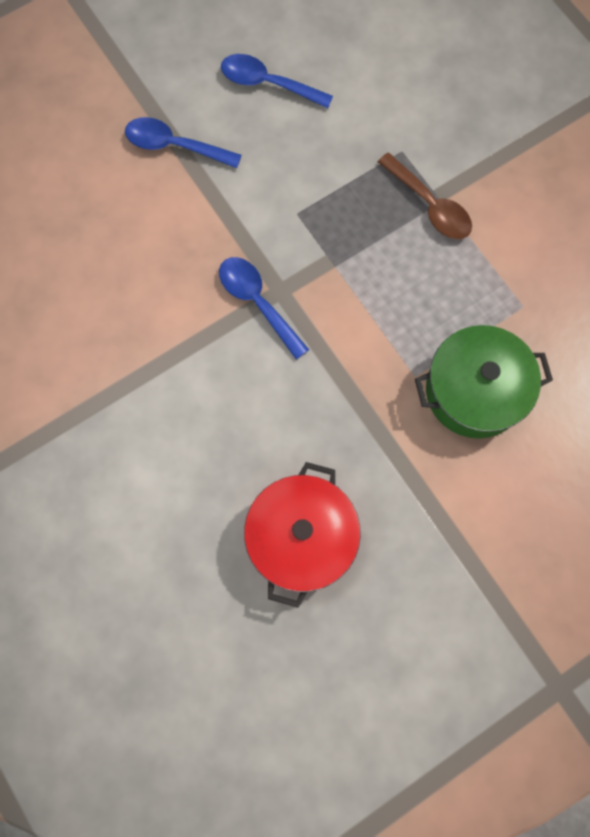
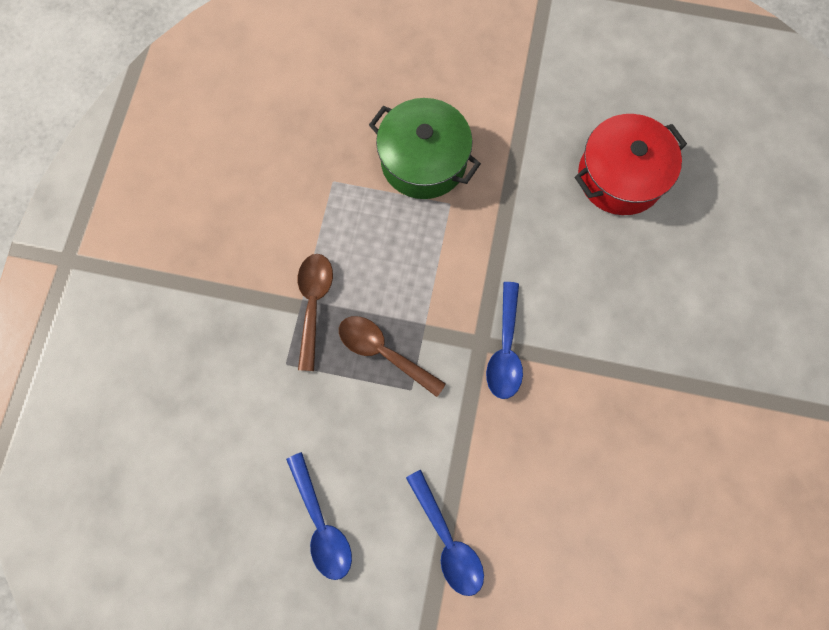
camera: 135 degrees left, 0 degrees up
(343, 219) = (383, 352): none -> brown spoon

